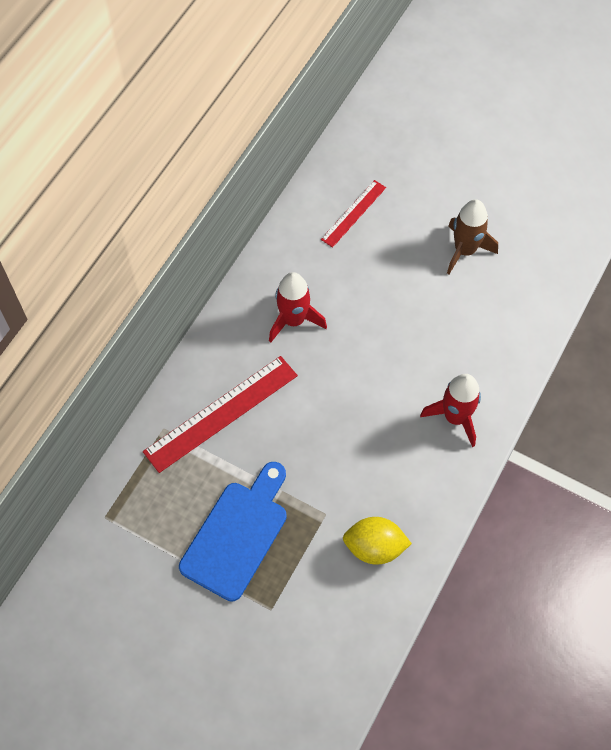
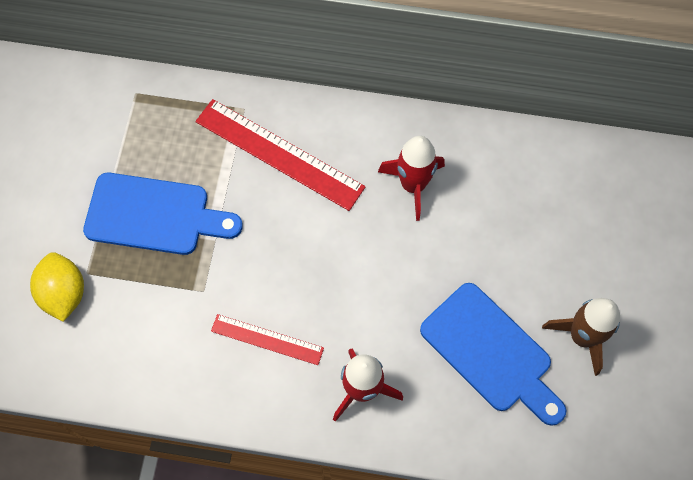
camera: 70 degrees right, 5 degrees up
(353, 213) = (574, 200): red ruler -> red ruler (267, 339)
(374, 547) = (182, 351): yellow lemon -> yellow lemon (64, 293)
(456, 315) = (491, 352): none -> blue cutting board

